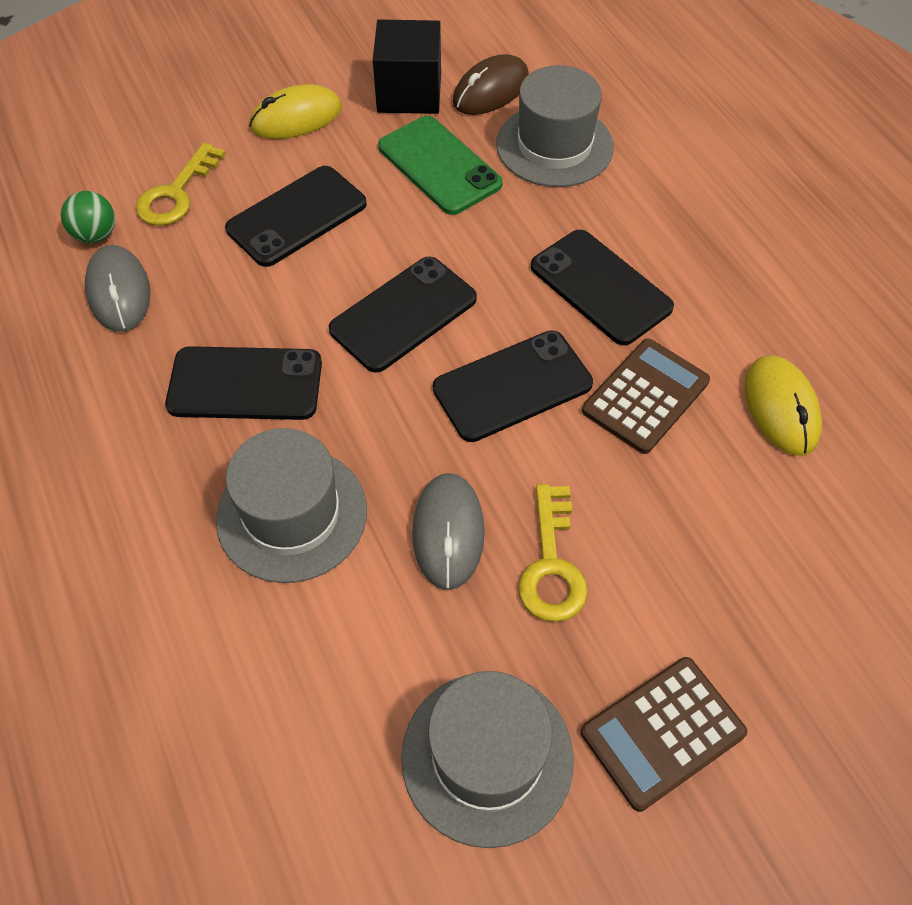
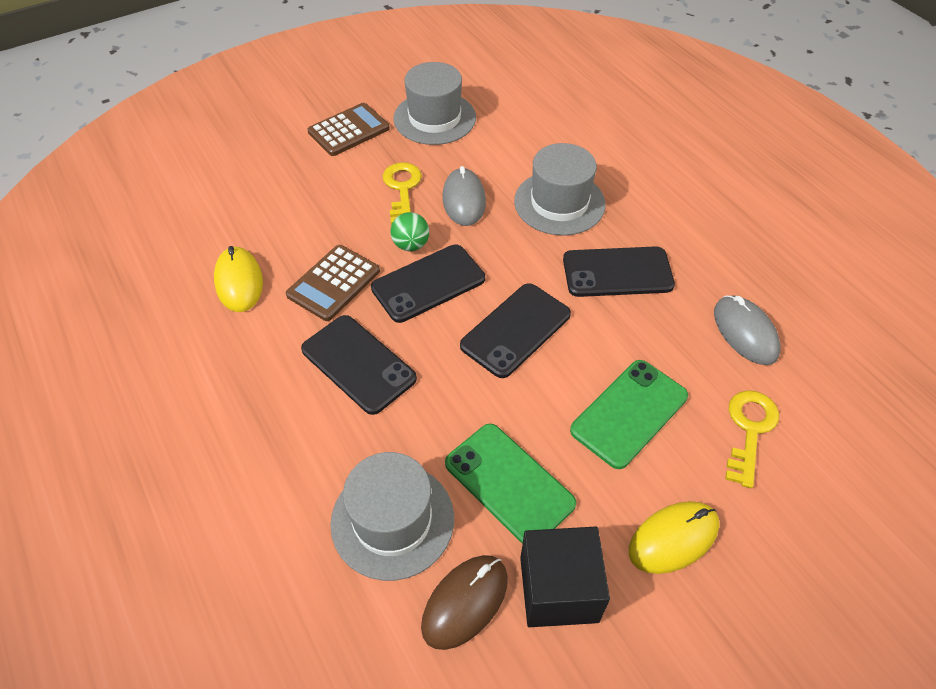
camera: 175 degrees right, 5 degrees down
(96, 235) = (795, 381): green ball -> green ball (411, 245)
(297, 217) = (629, 413): black phone -> green phone

